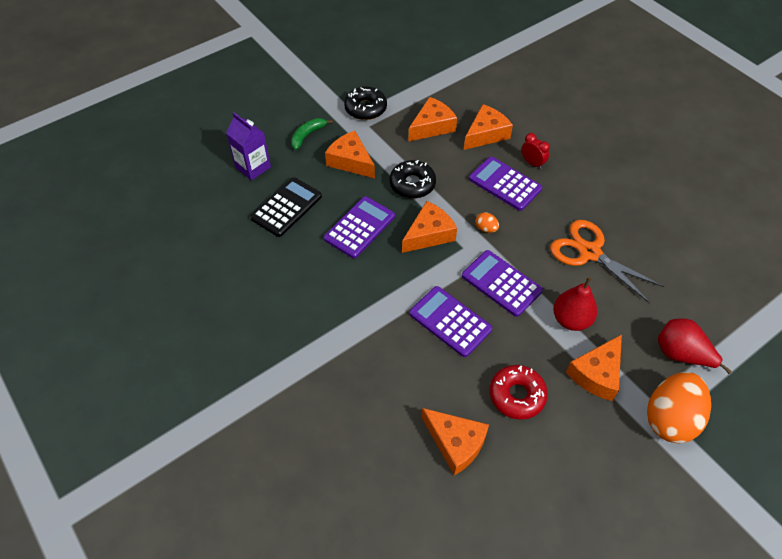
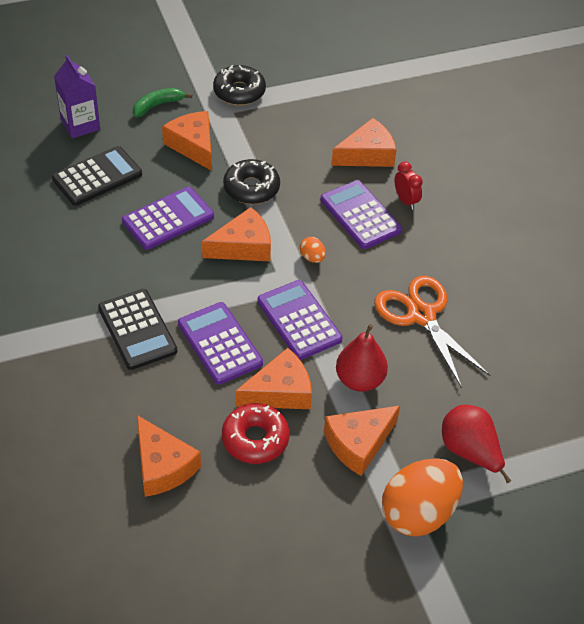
camera: 15 degrees right, 5 degrees down
(379, 329) = (137, 330): none -> black calculator
(432, 126) = (307, 130): orange cheese -> orange cheese (280, 392)

